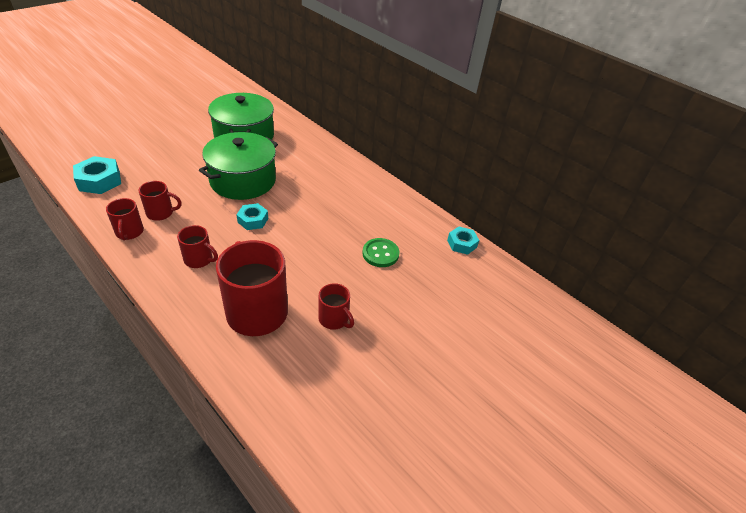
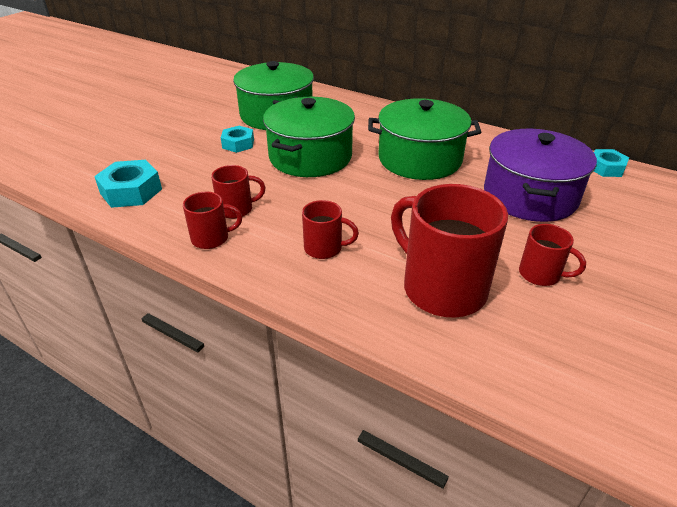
camera: 10 degrees left, 5 degrees down
(129, 232) = (212, 238): red mug -> red mug turned 75 degrees counterclockwise
(253, 220) = (355, 193): turquoise nut -> turquoise nut (238, 144)
(322, 201) = (420, 159): none -> green pot
(380, 254) = (530, 196): green button -> purple pot

